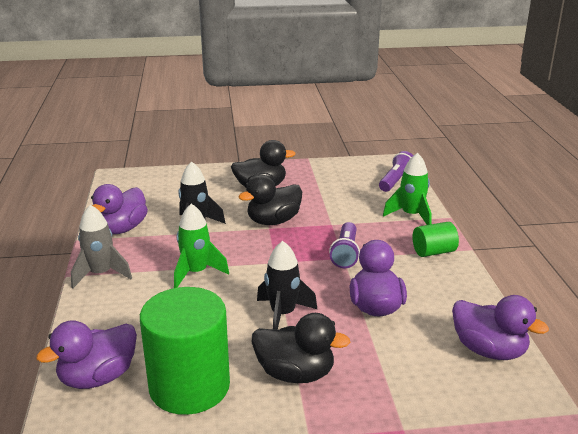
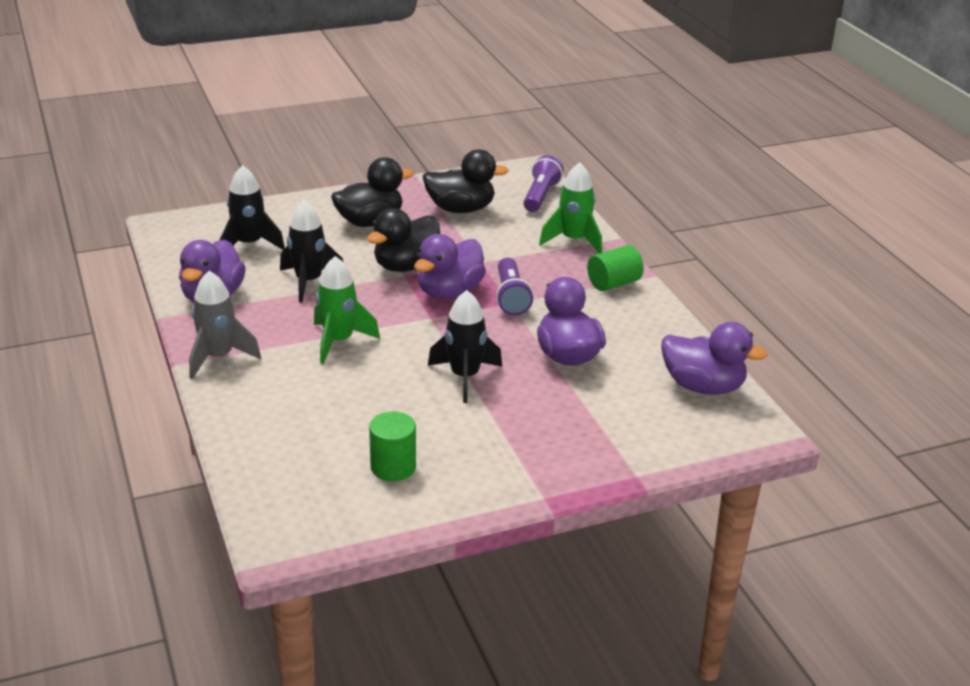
camera: 15 degrees left, 5 degrees up
(98, 377) = (283, 472): purple duck -> purple duck (449, 292)
(167, 195) = (249, 245): none -> black rocket
(189, 386) = (393, 467): green cylinder -> green cylinder, size x0.50
(295, 373) = (504, 438): black duck -> black duck (461, 209)

